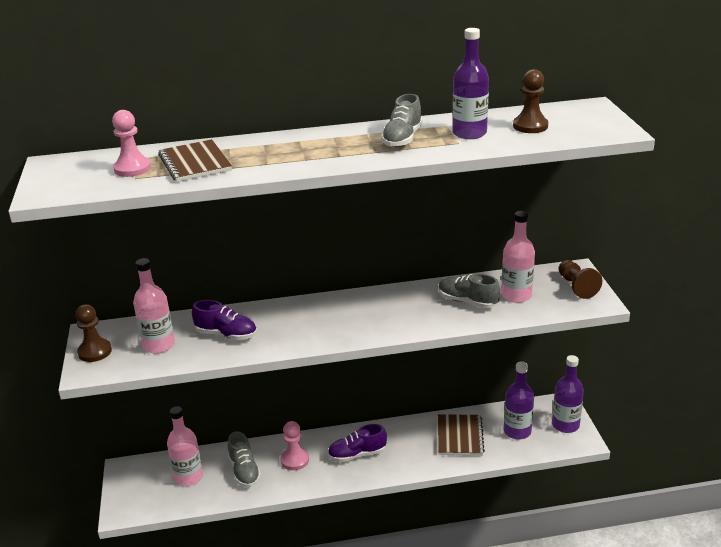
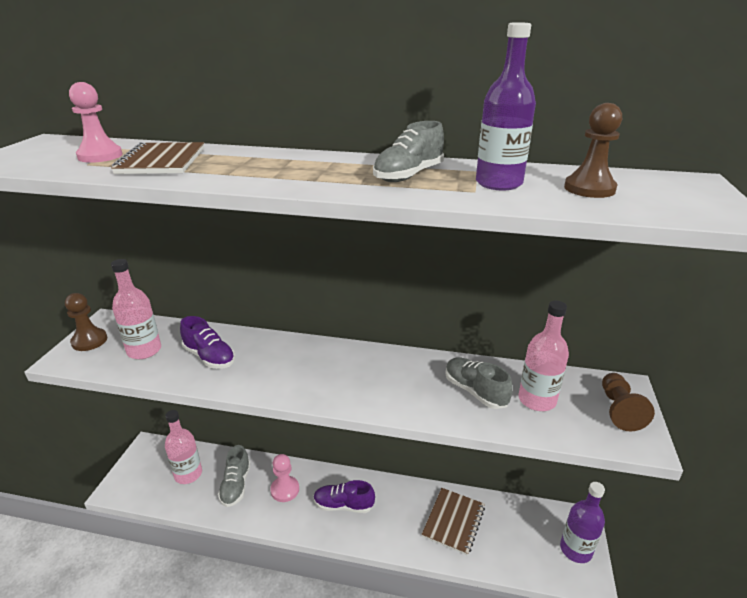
camera: 20 degrees right, 0 degrees up
(517, 431) = (517, 538): purple bottle -> none

